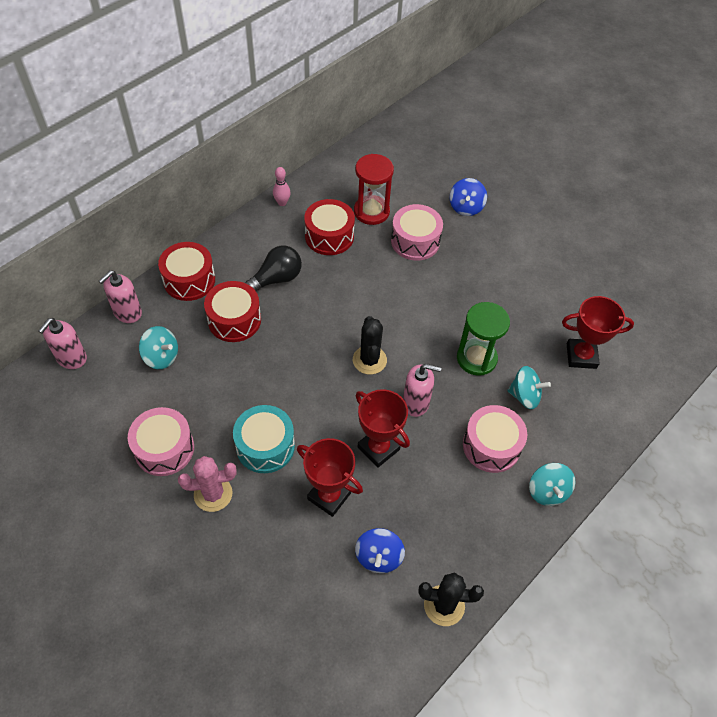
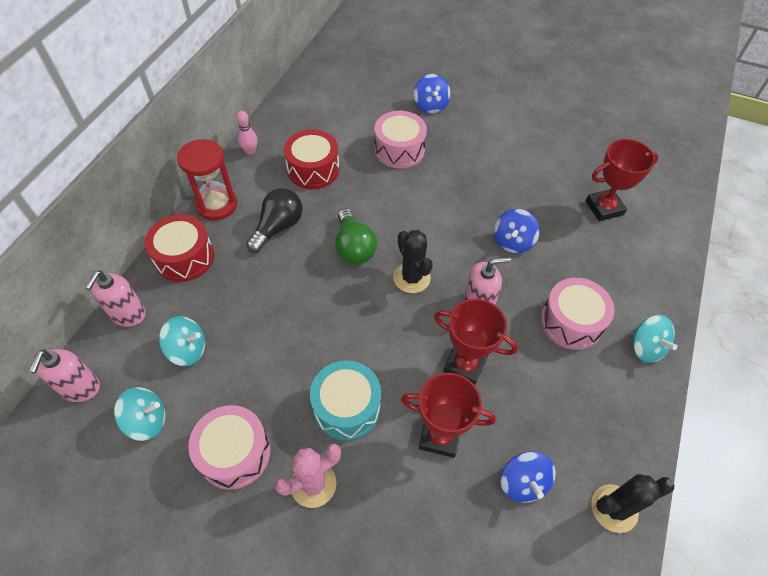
camera: 20 degrees left, 0 degrees up
(234, 320) = (252, 283): red drum -> none
(332, 317) = (354, 247): none -> green light bulb
(371, 211) = (344, 134): red hourglass -> red hourglass (216, 205)
(476, 358) = (513, 241): green hourglass -> blue spinning top
(524, 396) = (575, 262): turquoise spinning top -> turquoise spinning top (147, 421)

